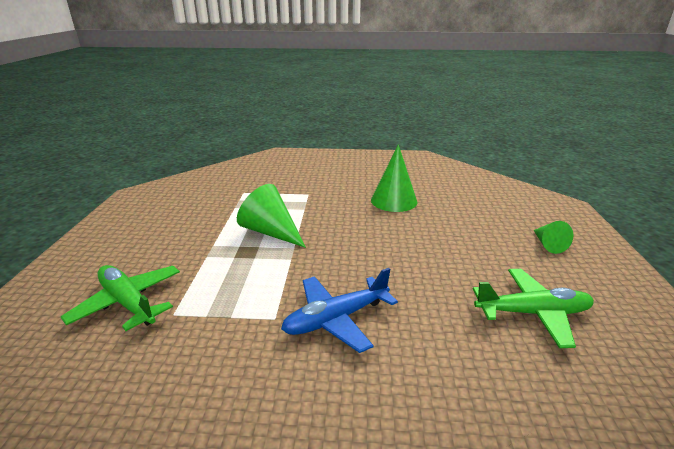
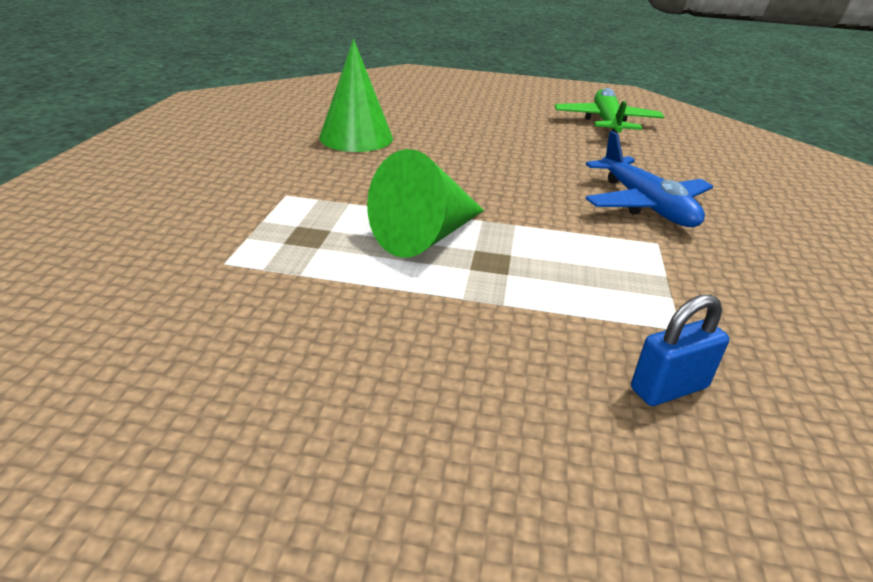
camera: 85 degrees left, 5 degrees up
(128, 303) = (668, 388): green plane -> blue padlock
(548, 244) = (492, 94): green cone -> none

